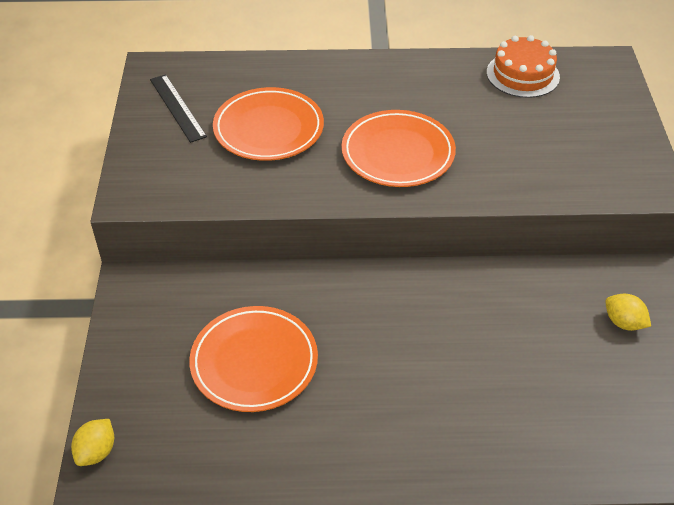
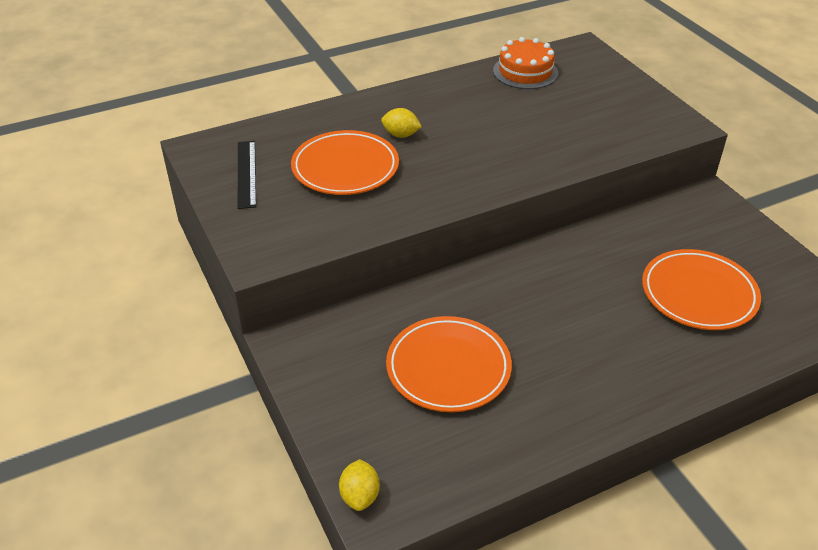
camera: 25 degrees left, 5 degrees down
(177, 107) = (246, 173): black ruler -> black ruler turned 45 degrees clockwise
(398, 153) = (471, 156): orange plate -> orange plate (698, 294)
(623, 322) = (713, 237): yellow lemon -> yellow lemon (401, 135)

